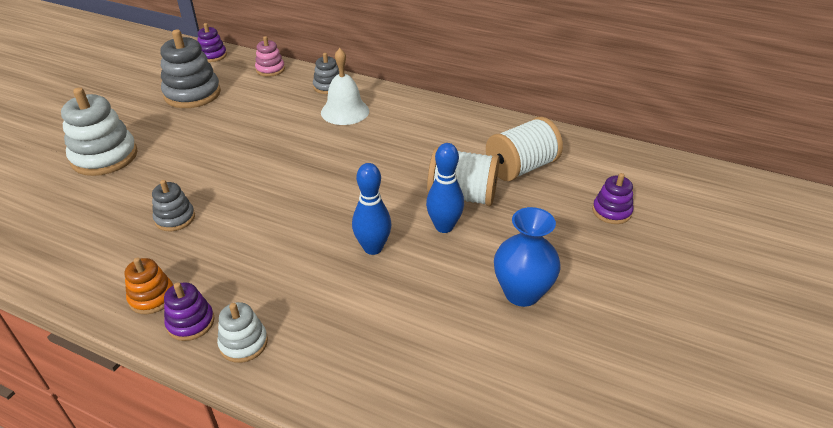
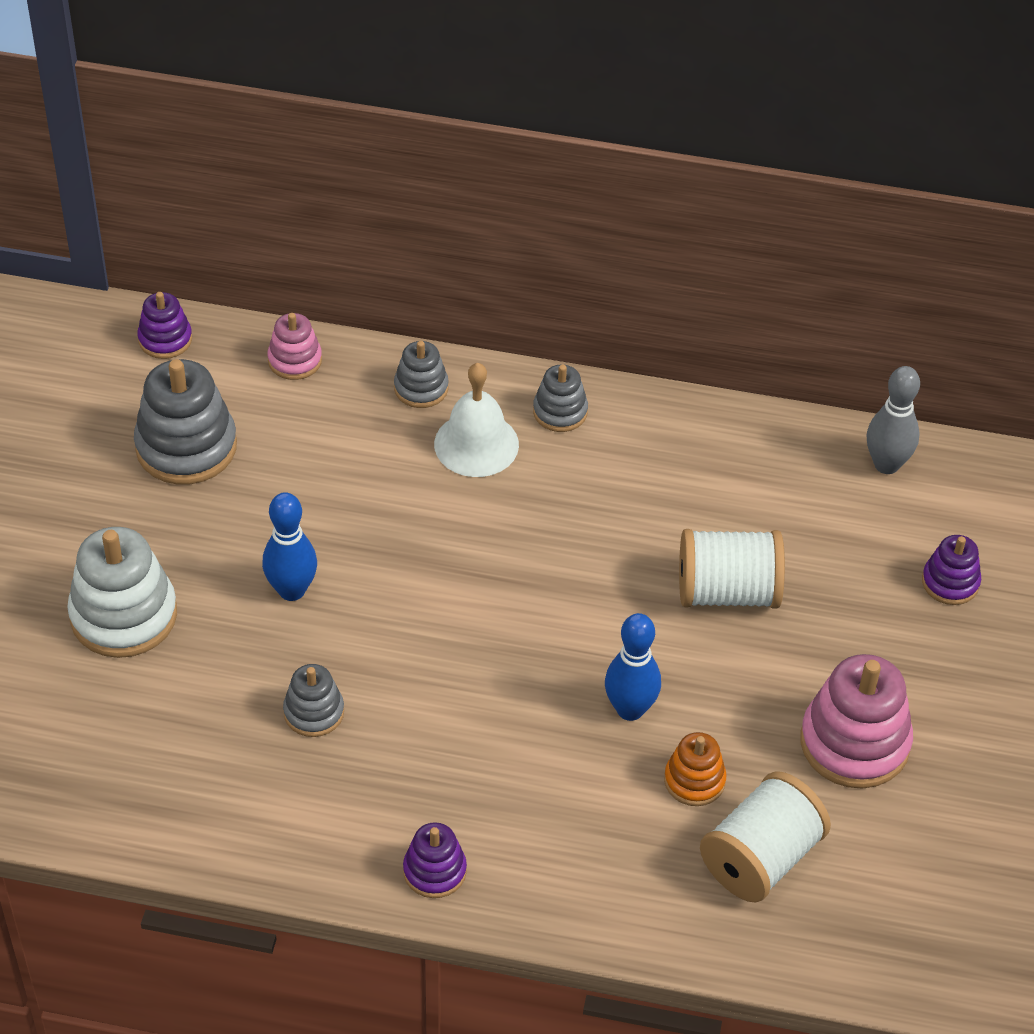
camera: 15 degrees left, 10 degrees up
(152, 297) = (360, 845): orange stacking toy -> orange stacking toy (694, 780)
(243, 343) = (520, 885): white stacking toy -> none
(398, 104) = (560, 412): none -> grey stacking toy
(444, 227) = (718, 654): blue bowling pin -> blue bowling pin (292, 590)
(521, 168) = (801, 520): white spool -> white spool (761, 858)
(522, 293) = (854, 743): blue vase -> pink stacking toy
(582, 149) = (886, 464): none -> grey bowling pin

